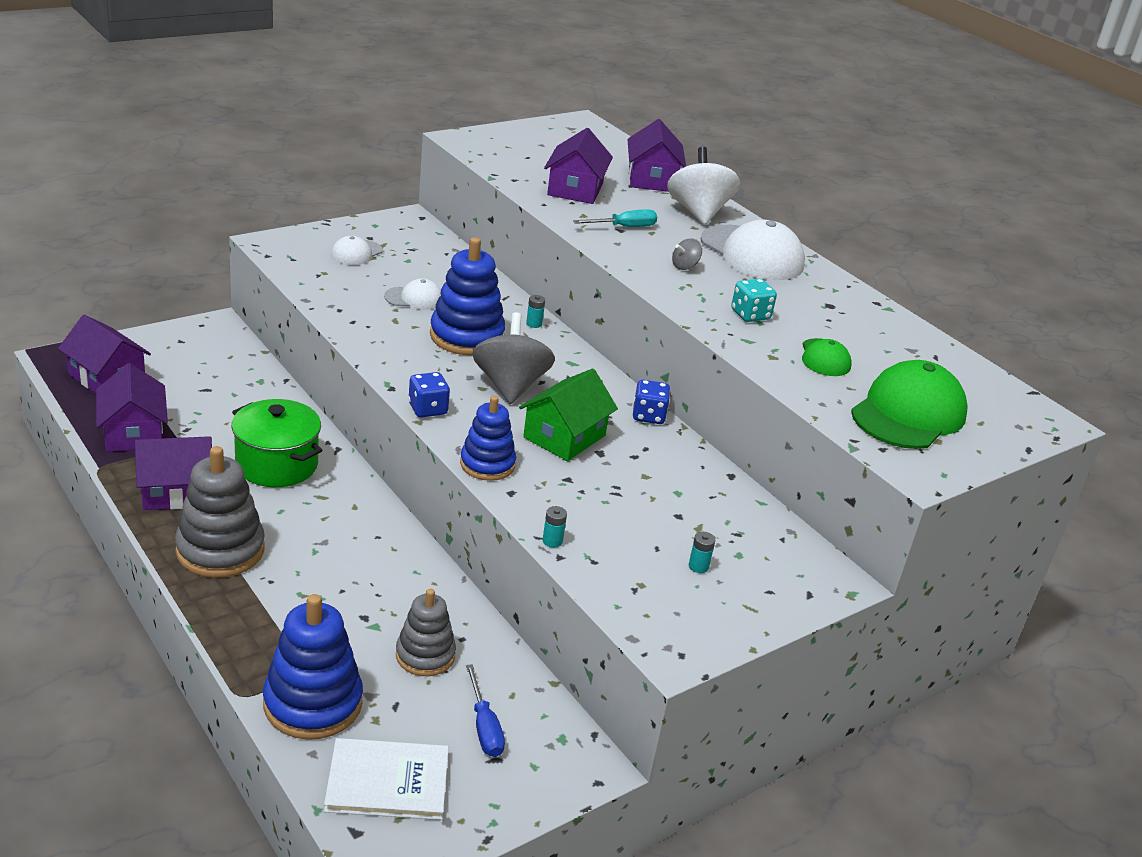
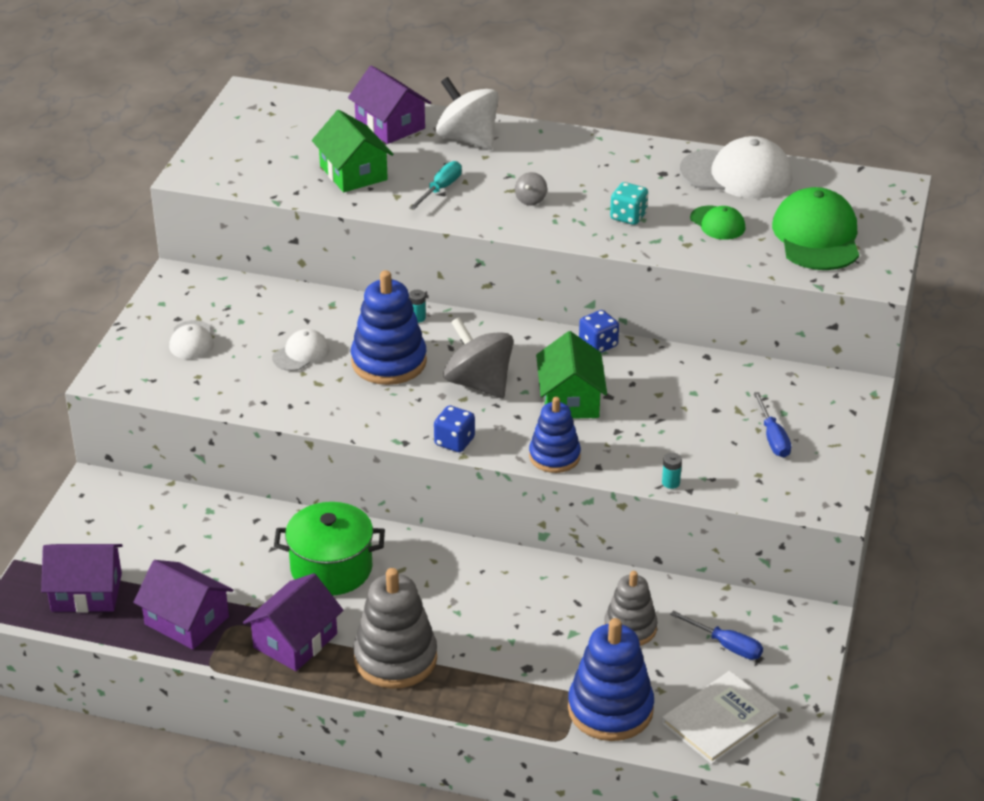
camera: 35 degrees left, 5 degrees up
(575, 189) = (353, 173): purple house -> green house
(698, 566) = (773, 438): turquoise battery -> blue screwdriver
(752, 253) = (555, 157): white cap -> white cap (736, 174)

